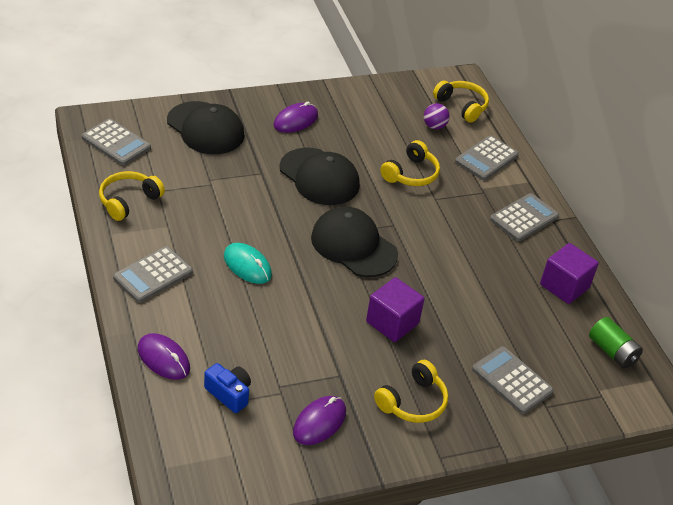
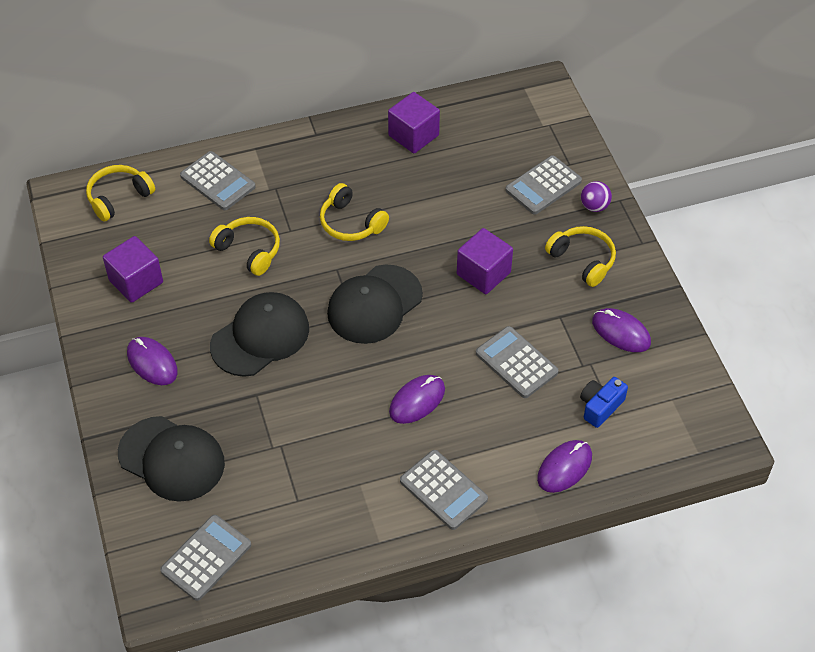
camera: 85 degrees left, 10 degrees up
(128, 201) = (319, 530): yellow headphones -> yellow headphones (351, 223)
(205, 128) = (172, 459): black cap -> black cap turned 75 degrees clockwise
(247, 265) = (417, 401): turquoise mouse -> purple mouse
(375, 114) = (136, 281): none -> purple cube
(434, 126) = (159, 225): purple ball -> purple ball (594, 206)
(524, 218) = (315, 157): grey calculator -> grey calculator (516, 363)
(612, 352) = (495, 111): green battery -> none

